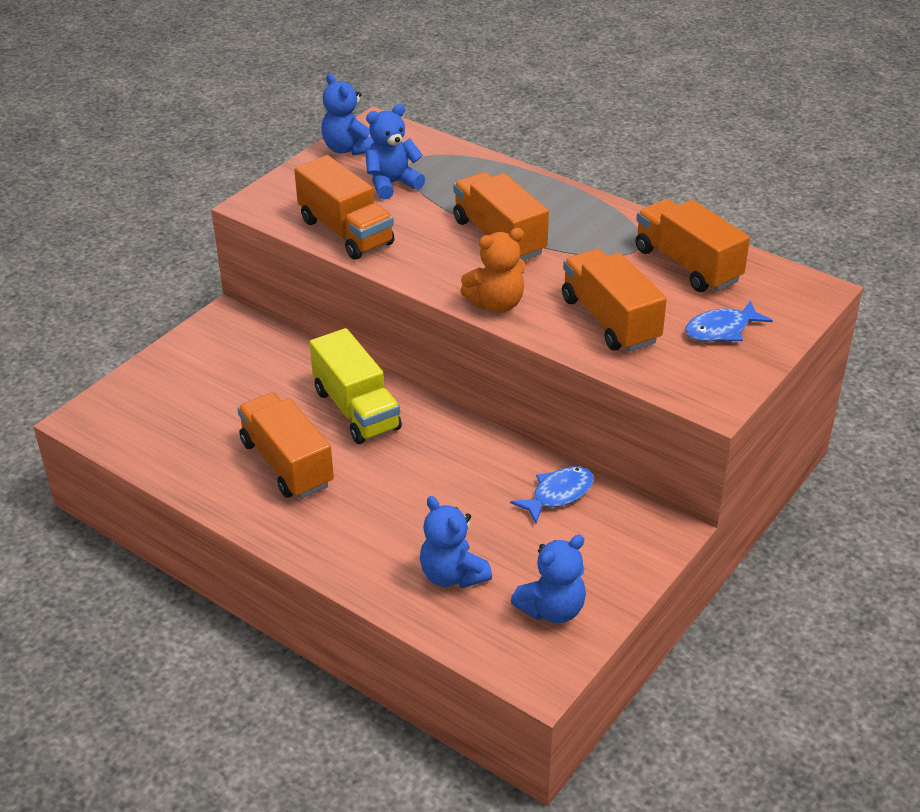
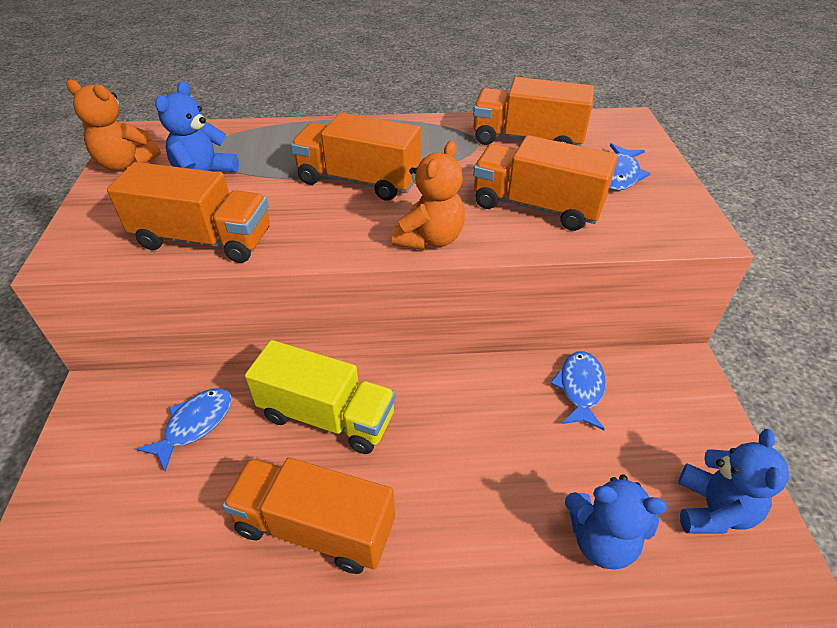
camera: 40 degrees left, 5 degrees up
(270, 368) = (195, 425): none -> blue fish
(348, 149) = (126, 163): blue teddy bear -> orange teddy bear

